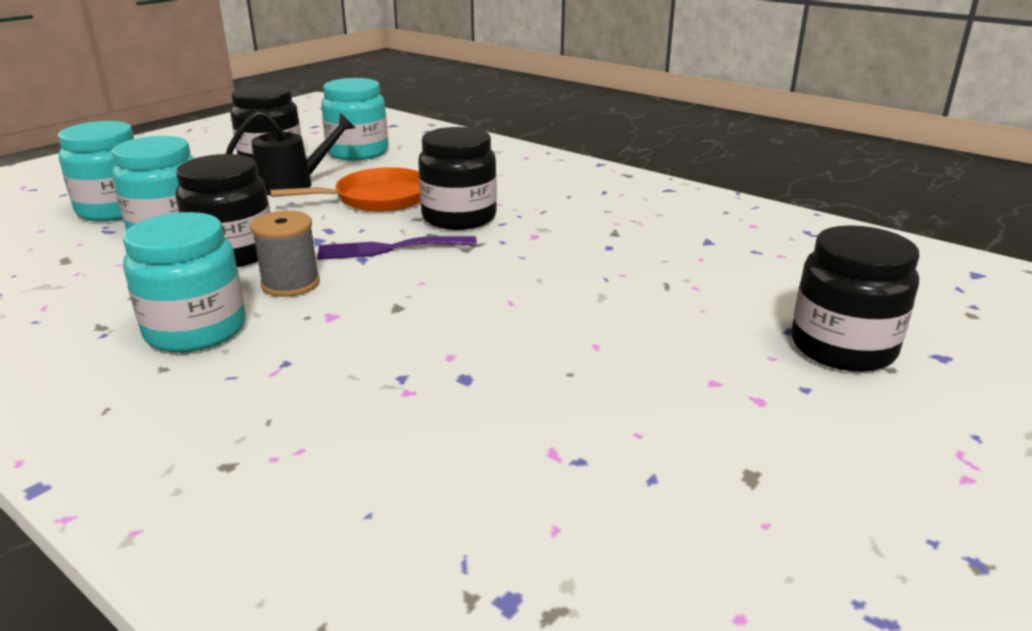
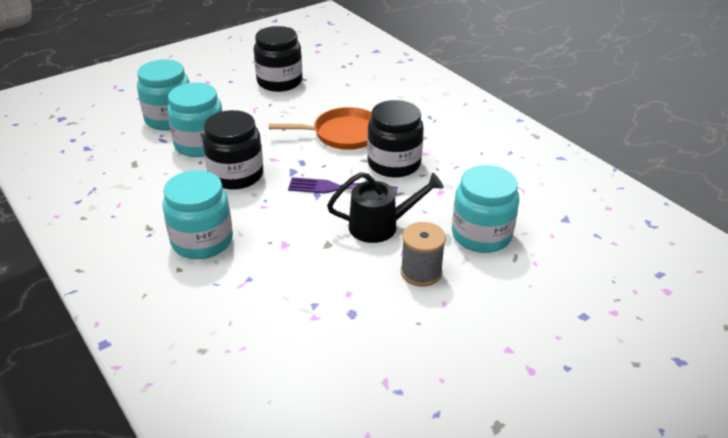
camera: 15 degrees right, 10 degrees up
(290, 284) = (266, 210): grey spool -> grey spool (421, 272)
(294, 184) = (289, 110): black watering can -> black watering can (381, 226)
(358, 152) = (342, 80): turquoise jar -> turquoise jar (481, 235)
(842, 347) = (612, 338): black jar -> none

